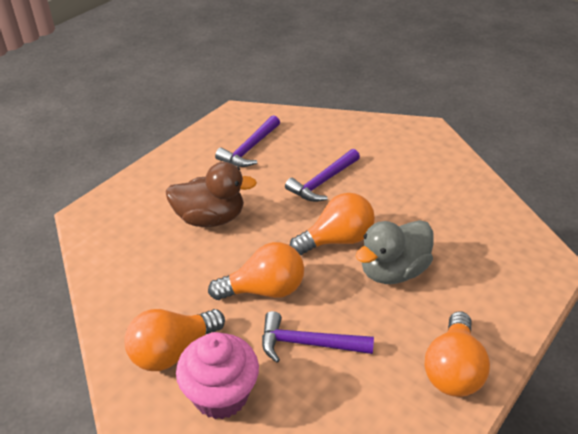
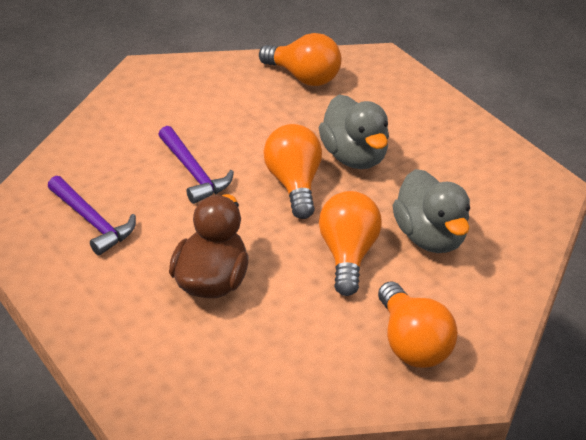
camera: 75 degrees left, 0 degrees up
(221, 395) = (478, 312): pink cupcake -> none
(308, 343) = (430, 236): purple hammer -> grey duck
(452, 369) = (482, 153): orange light bulb -> orange light bulb (304, 77)

